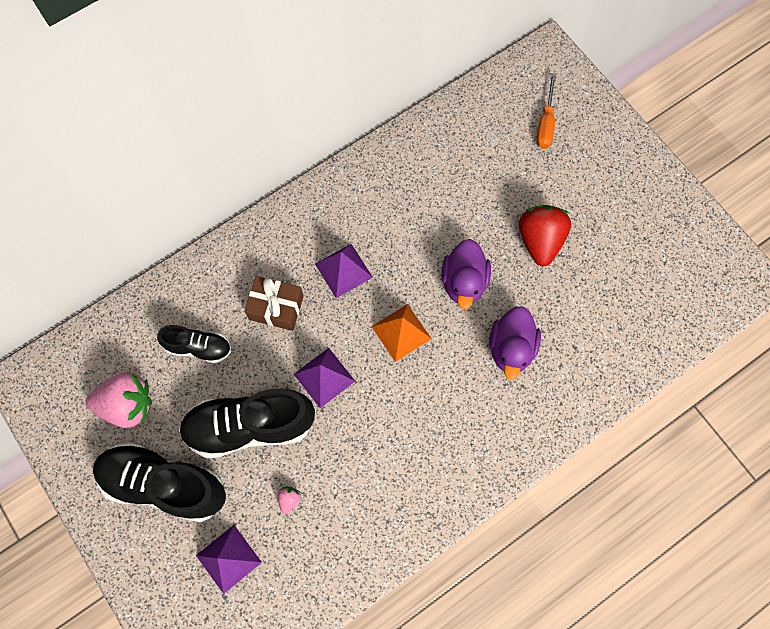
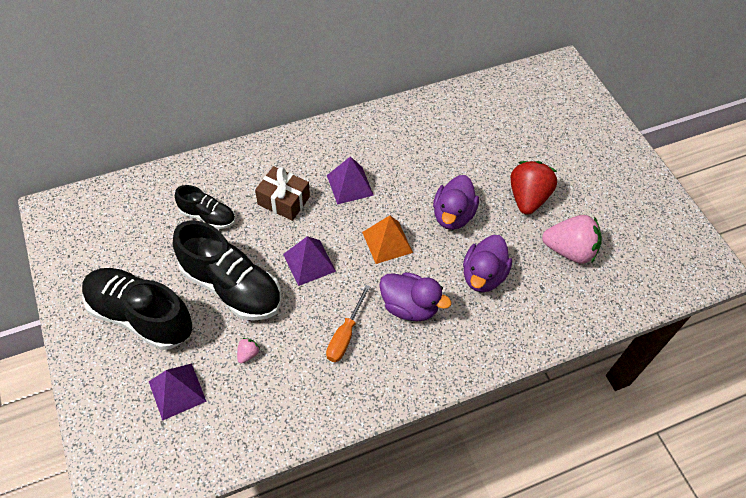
camera: 10 degrees right, 15 degrees down
(127, 405) = (132, 247): pink strawberry -> pink strawberry (569, 250)
(249, 426) = (231, 286): black shoe -> black shoe turned 150 degrees counterclockwise
(442, 404) = (409, 306): none -> purple duck
(545, 123) = (551, 114): orange screwdriver -> orange screwdriver (345, 335)

